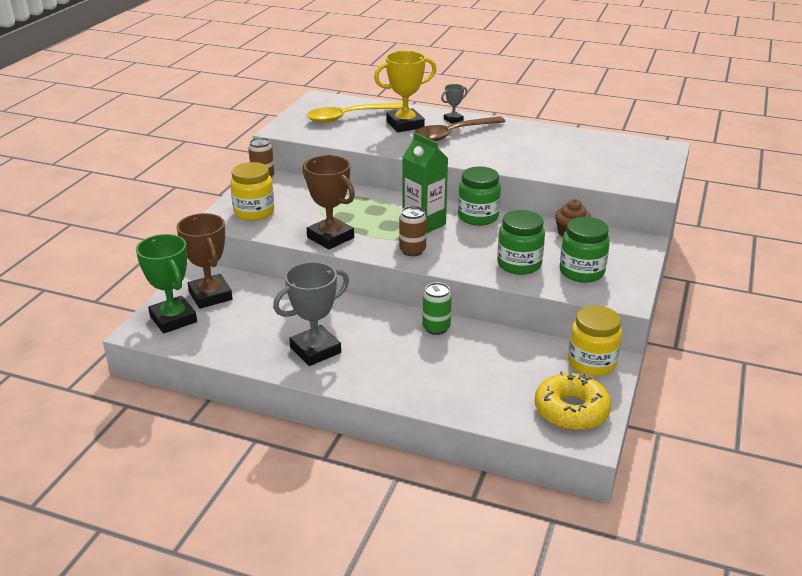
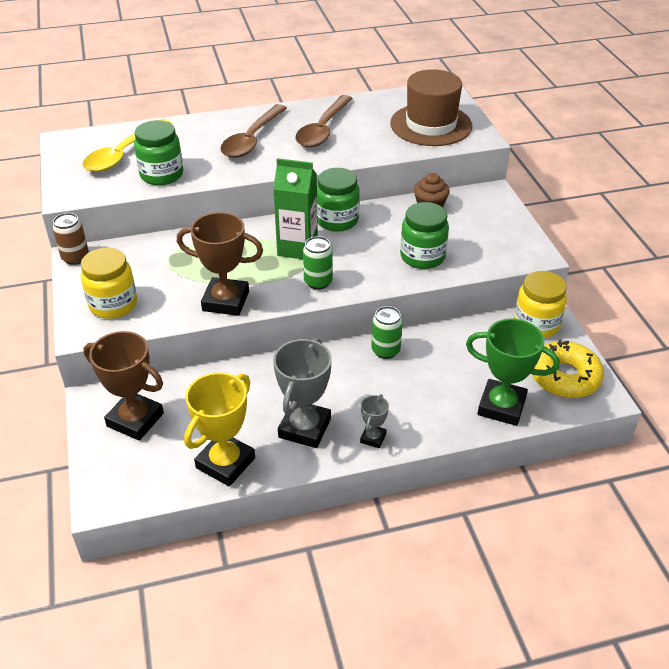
camera: 35 degrees left, 10 degrees up
(173, 319) = (124, 466): green trophy -> green trophy (501, 406)
(405, 125) = (193, 144): yellow trophy -> yellow trophy (225, 463)
(412, 250) = (318, 282): brown can -> green can
(453, 119) = (233, 122): grey trophy -> grey trophy (373, 438)
(518, 144) = (323, 129): none -> brown spoon
(581, 272) = (478, 242): green jar -> green jar (162, 175)
(618, 166) = (431, 125): none -> brown hat

